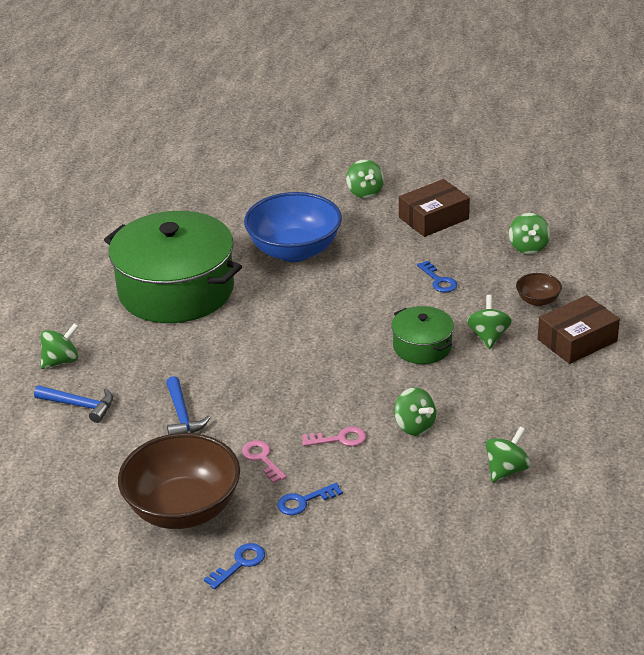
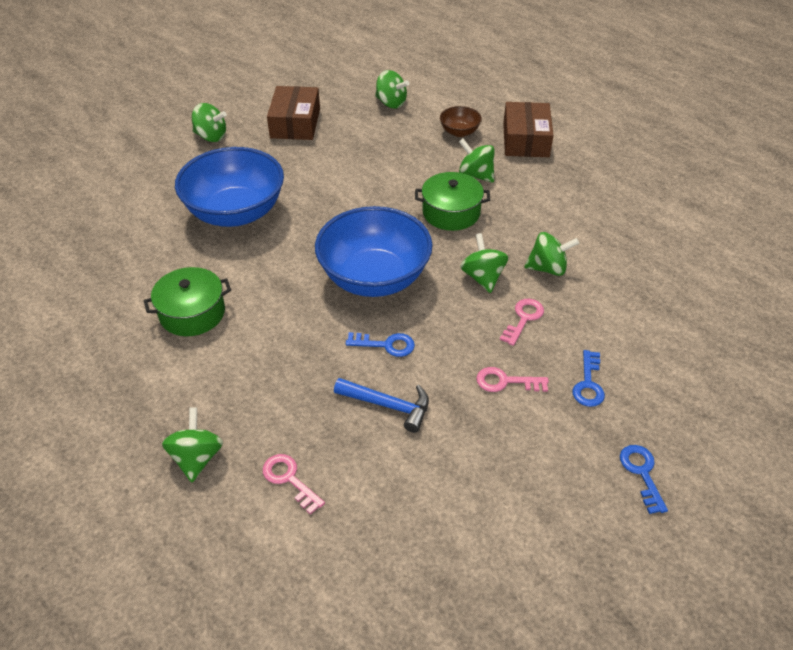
camera: 55 degrees left, 10 degrees up
(80, 405) = (289, 479): blue hammer -> pink key
(176, 290) = (192, 313): green pot -> green pot, size x0.48
(183, 509) = (529, 476): brown bowl -> none
(300, 347) = (374, 278): none -> blue bowl
(439, 280) = (377, 161): blue key -> blue key (386, 345)
(506, 470) = (645, 249): green spinning top -> green spinning top (483, 277)

